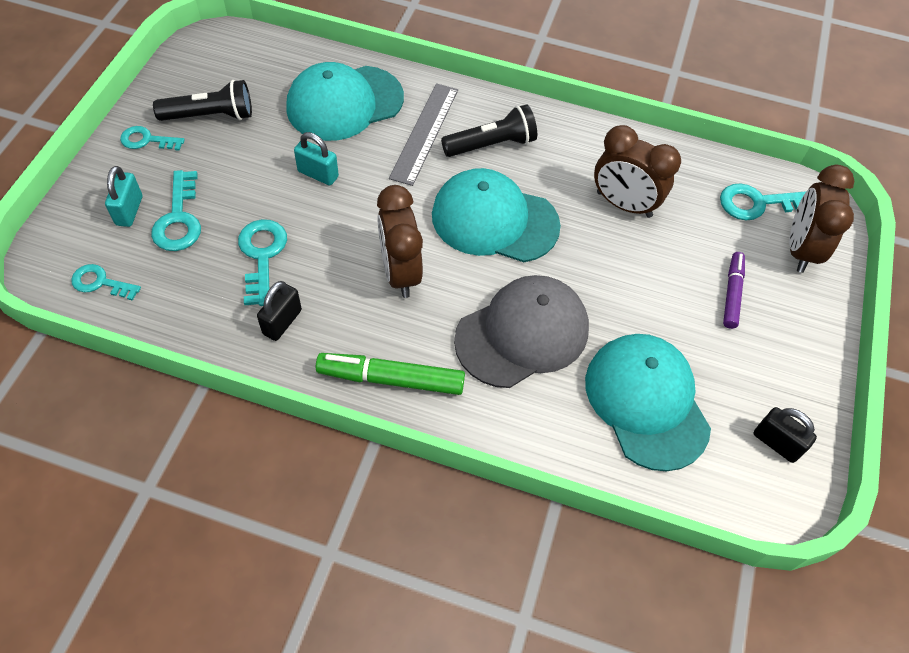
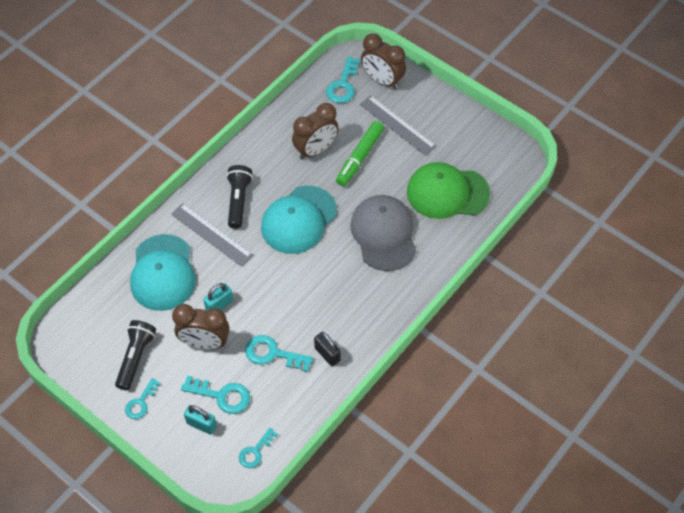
camera: 65 degrees left, 0 degrees up
(391, 379) = (388, 308): green marker -> green marker (360, 157)
(400, 272) = (317, 282): brown clock -> brown clock (205, 343)
(646, 401) = (447, 193): turquoise cap -> green cap
(731, 293) = (397, 125): purple marker -> grey ruler
(776, 443) = (490, 147): black padlock -> none

